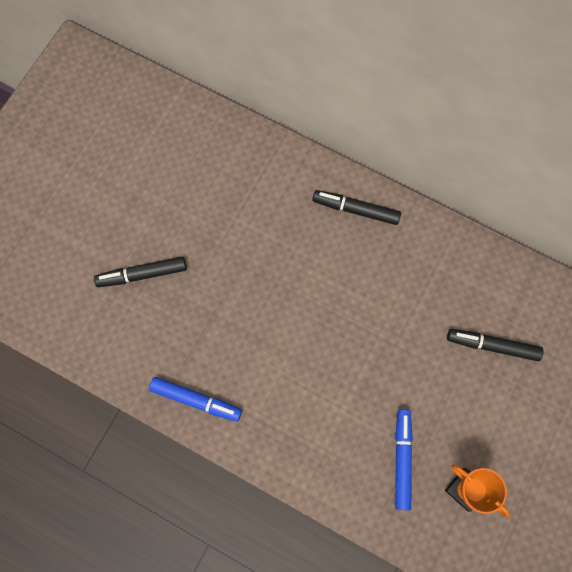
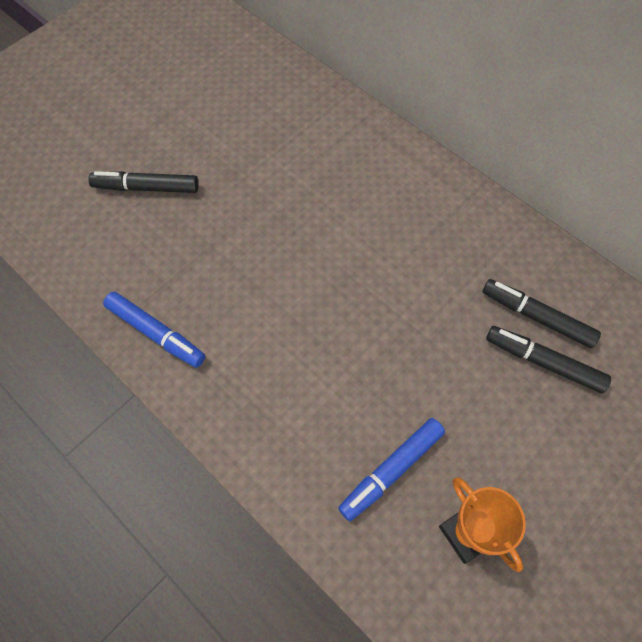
camera: 15 degrees right, 10 degrees down
(356, 209) = (410, 177): black marker -> black marker (536, 317)
(402, 459) = (391, 470): blue marker -> blue marker turned 150 degrees counterclockwise

